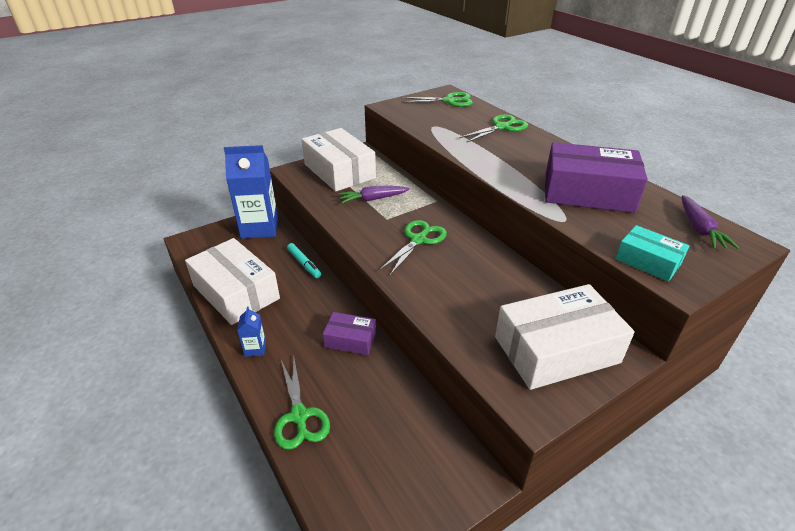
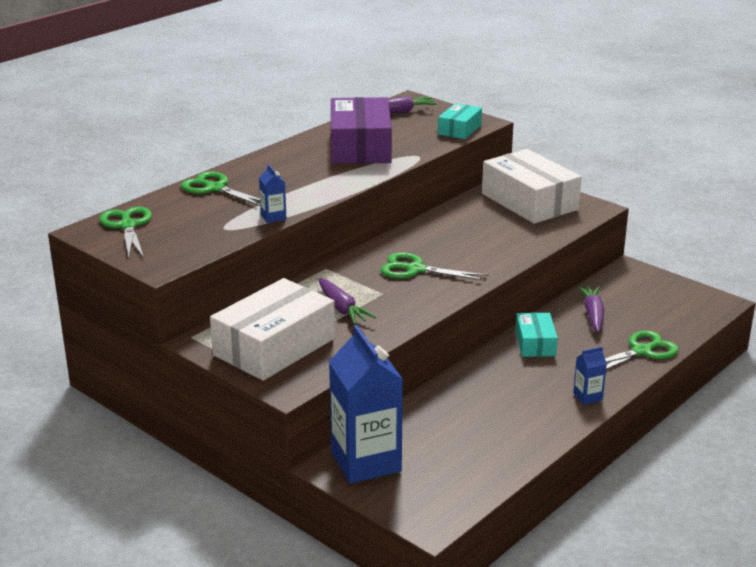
camera: 105 degrees left, 10 degrees down
(236, 292) = (512, 438): white box -> none
(304, 264) = (430, 401): turquoise marker -> none
(350, 340) = (535, 343): purple box -> turquoise box
(383, 400) = (593, 315): none -> purple carrot
(445, 142) = (273, 217): none -> blue carton

